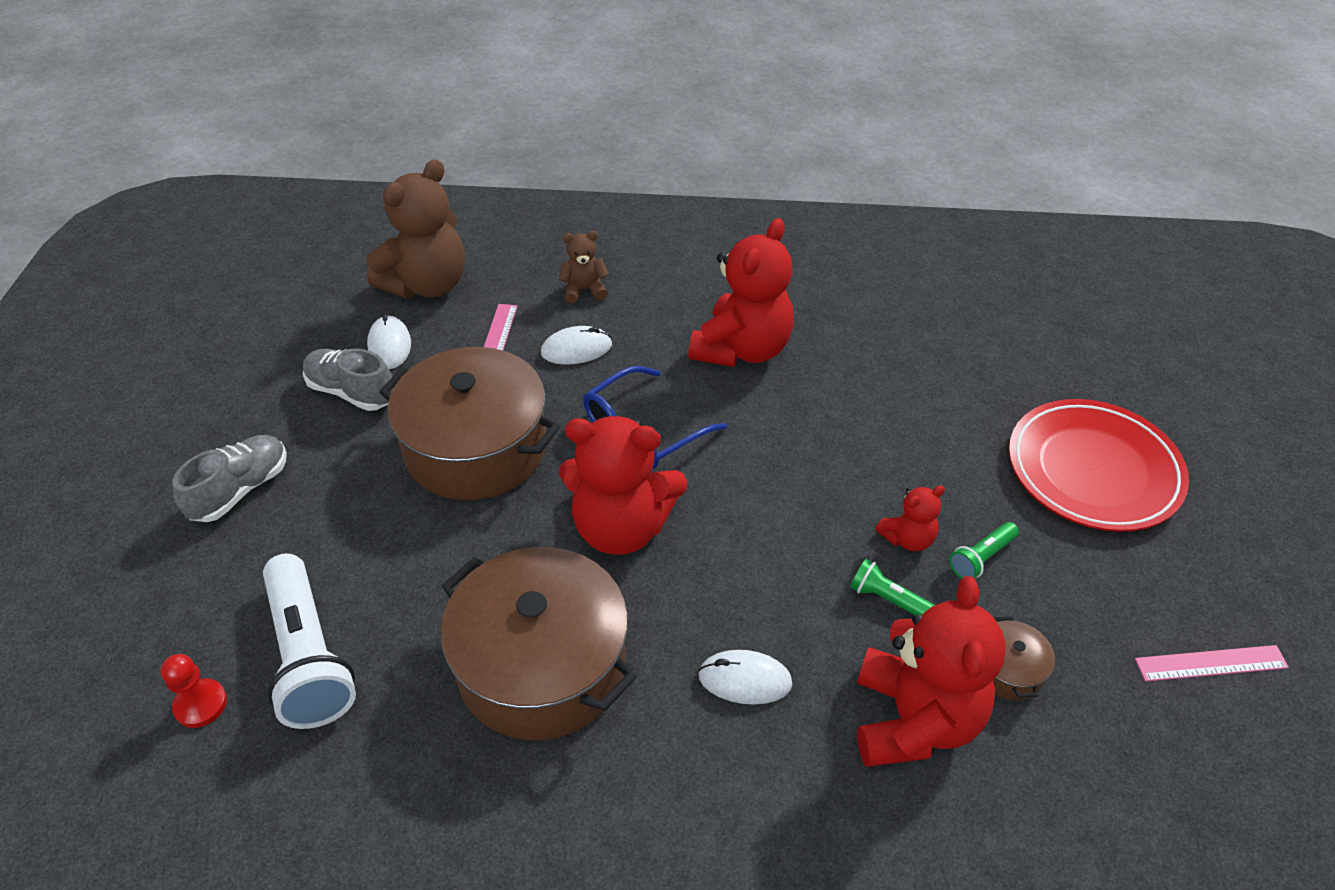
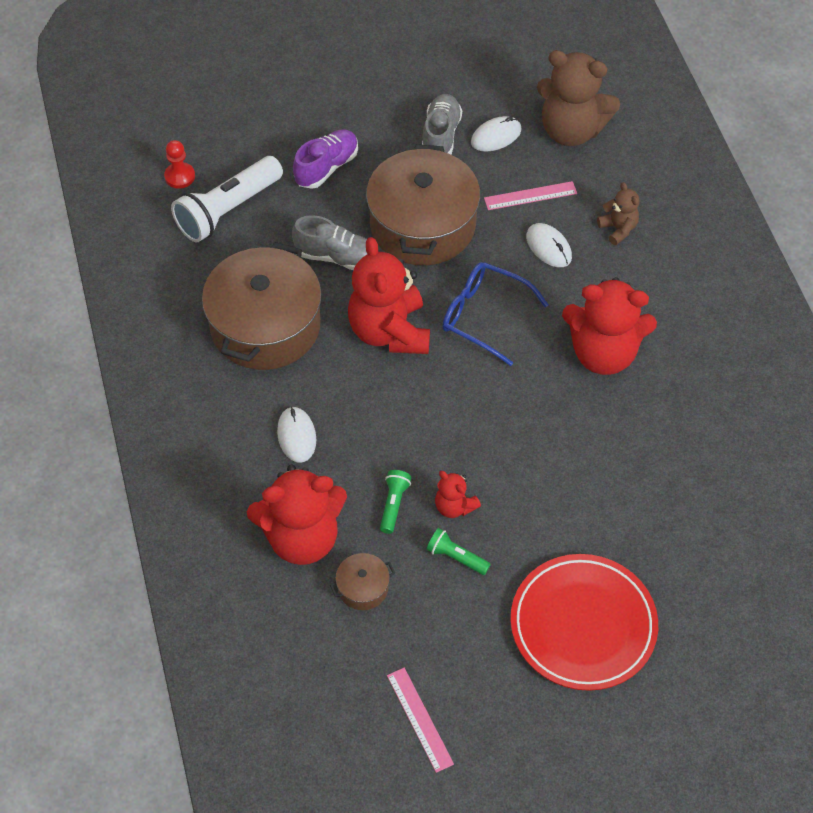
camera: 70 degrees right, 10 degrees up
(240, 490) = (332, 119): grey shoe -> grey shoe (336, 257)
(317, 518) = (326, 167): none -> purple shoe

